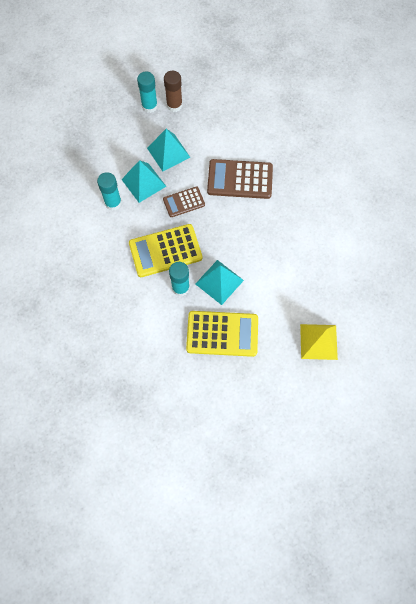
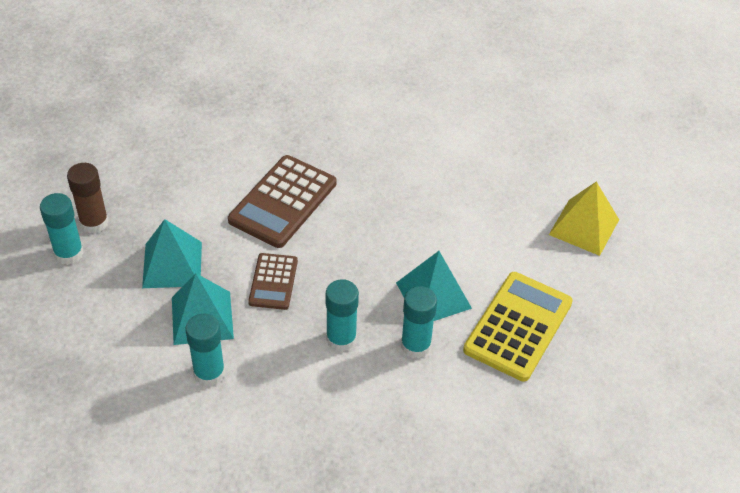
camera: 65 degrees left, 20 degrees down
(165, 251) = (341, 339): yellow calculator -> turquoise glue stick

